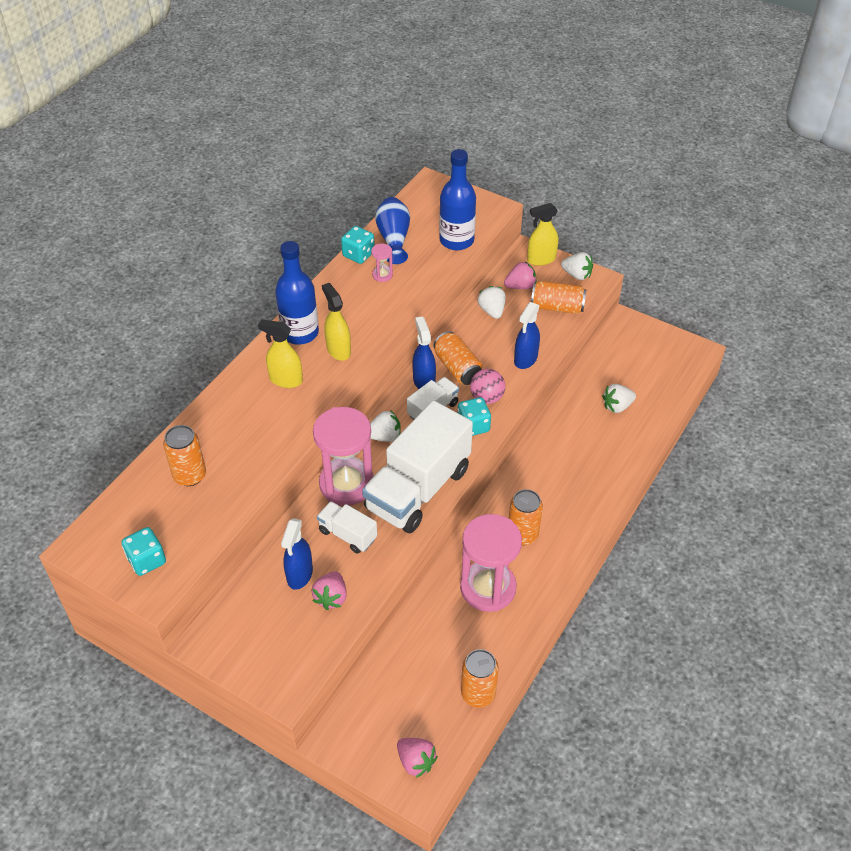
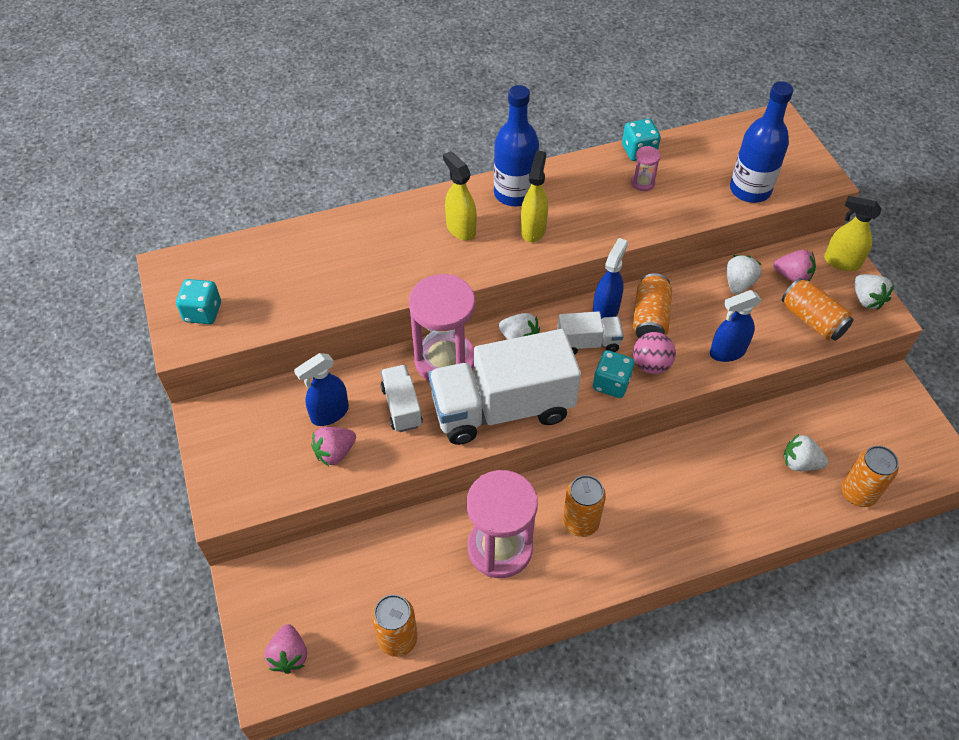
camera: 40 degrees right, 5 degrees up
(190, 475) = (303, 263): orange can -> orange can (858, 493)
(394, 239) = (688, 154): blue vase -> none

